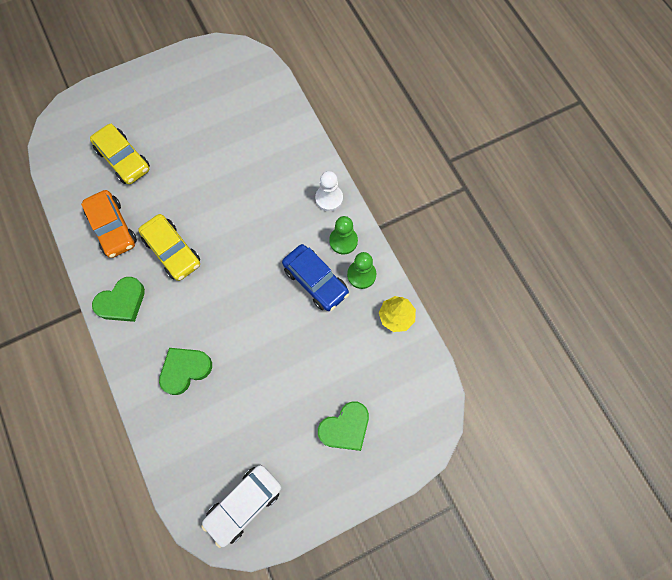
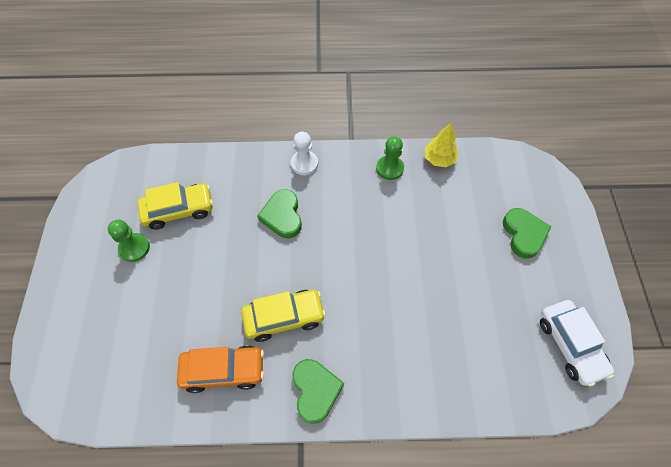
camera: 65 degrees left, 10 degrees down
(124, 159) = (147, 330): yellow car -> yellow car (179, 210)
(185, 370) = (418, 351): green heart -> green heart (282, 216)
(315, 281) = (379, 204): blue car -> none
(343, 241) = (351, 169): green pawn -> green pawn (134, 248)

